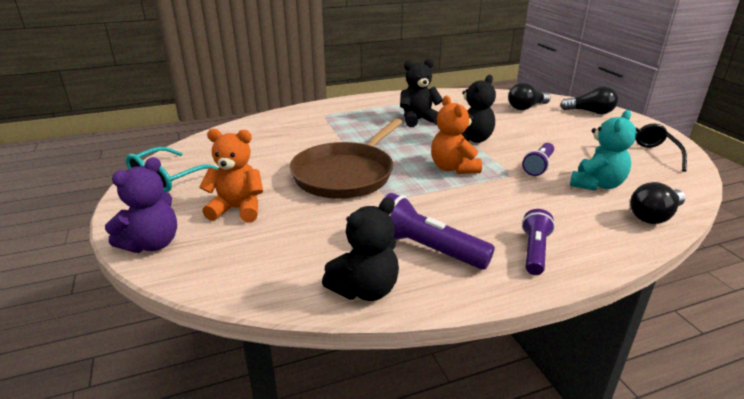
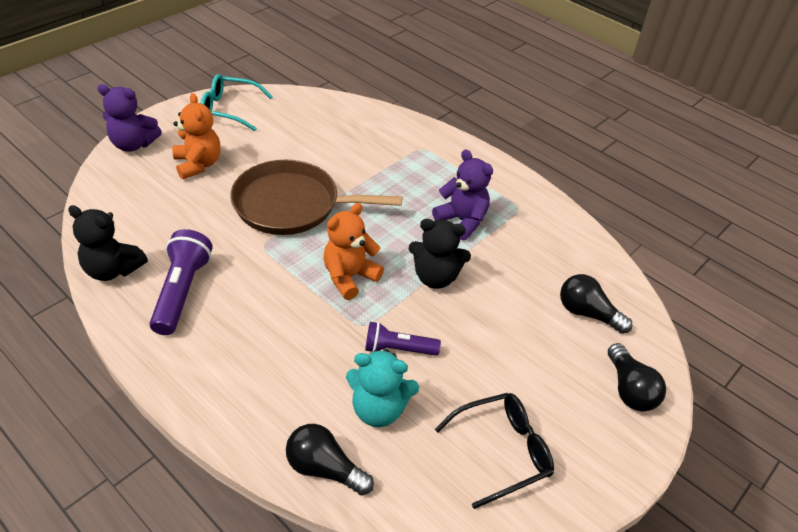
camera: 60 degrees right, 15 degrees up
(418, 120) = (462, 221): black teddy bear -> purple teddy bear
(534, 251) = (207, 366): purple flashlight -> none

